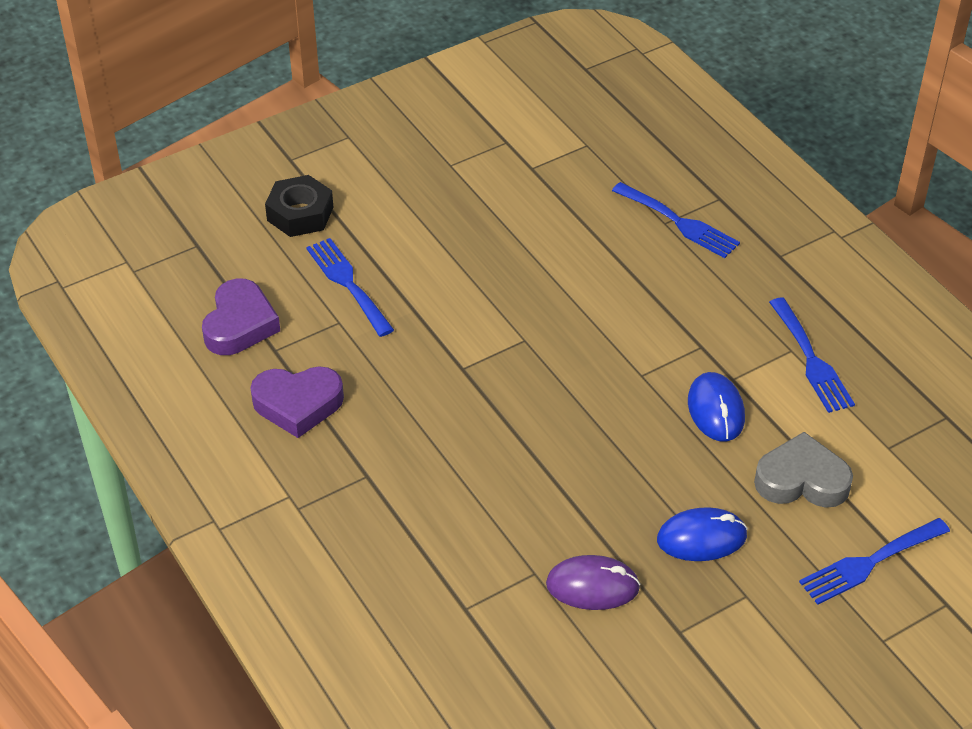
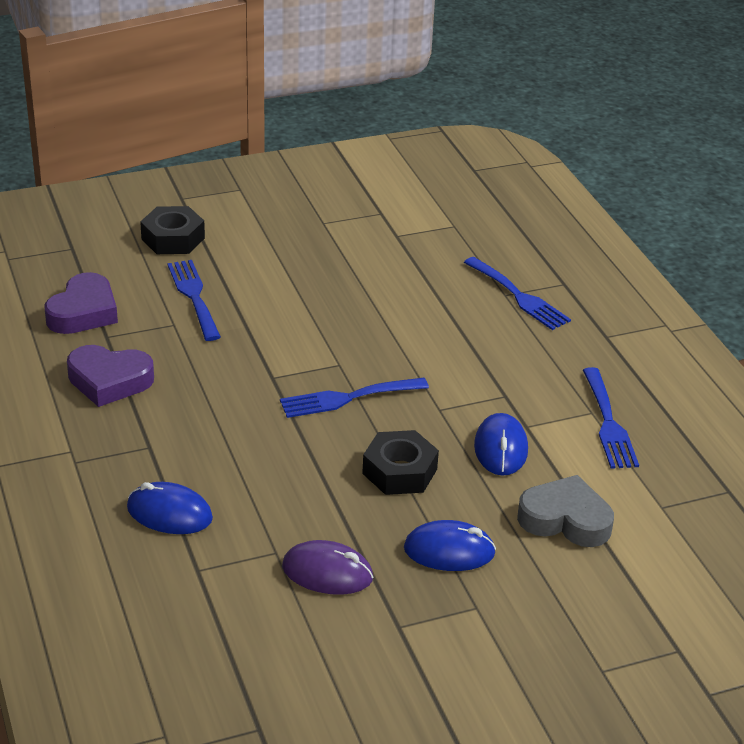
camera: 10 degrees right, 10 degrees down
(415, 549) = (169, 513): none -> blue mouse
(625, 456) = (399, 471): none -> black nut
(869, 563) = (610, 601): blue fork -> blue fork (347, 398)

